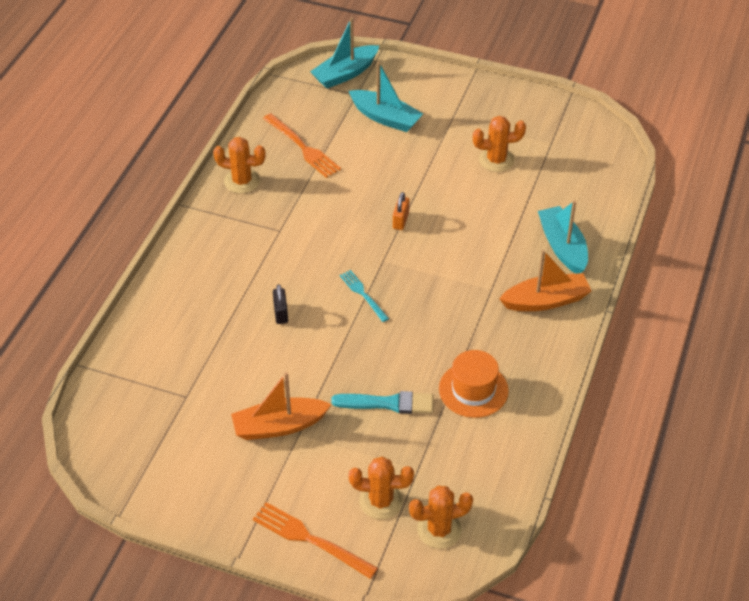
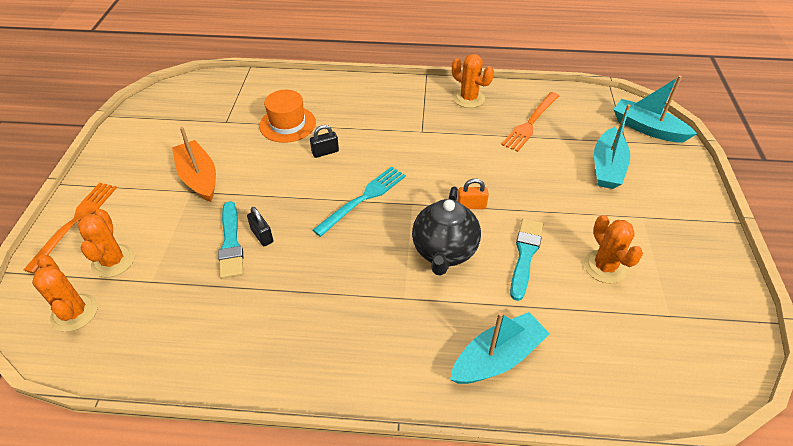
camera: 75 degrees right, 0 degrees up
(242, 181) = (469, 98): orange cactus -> orange cactus turned 45 degrees counterclockwise
(362, 294) = (364, 198): turquoise fork -> turquoise fork, size x1.57
(386, 378) = (262, 235): none -> black padlock
(450, 252) = (444, 252): none -> black teapot
(469, 202) = (525, 255): none -> turquoise brush
(473, 390) = (256, 308): orange hat -> orange hat (287, 124)
(546, 301) = (403, 354): orange boat -> none

